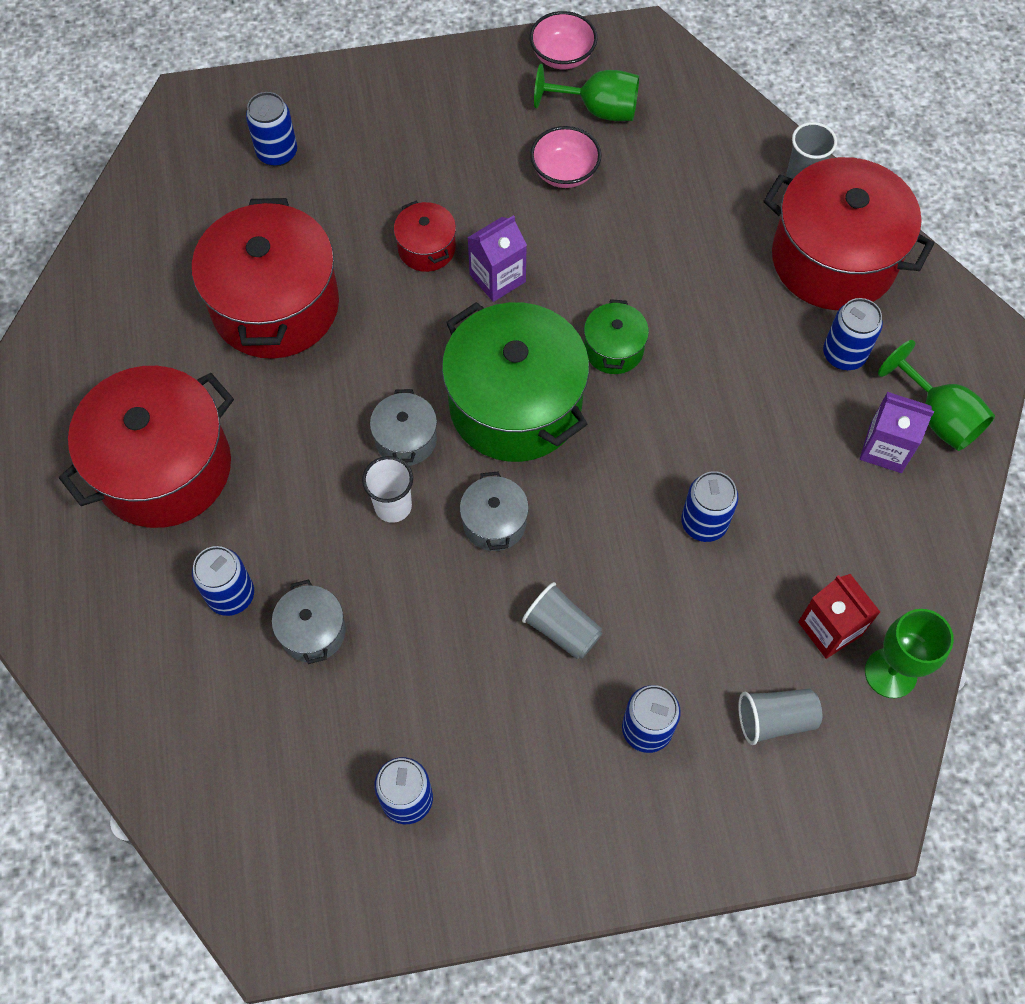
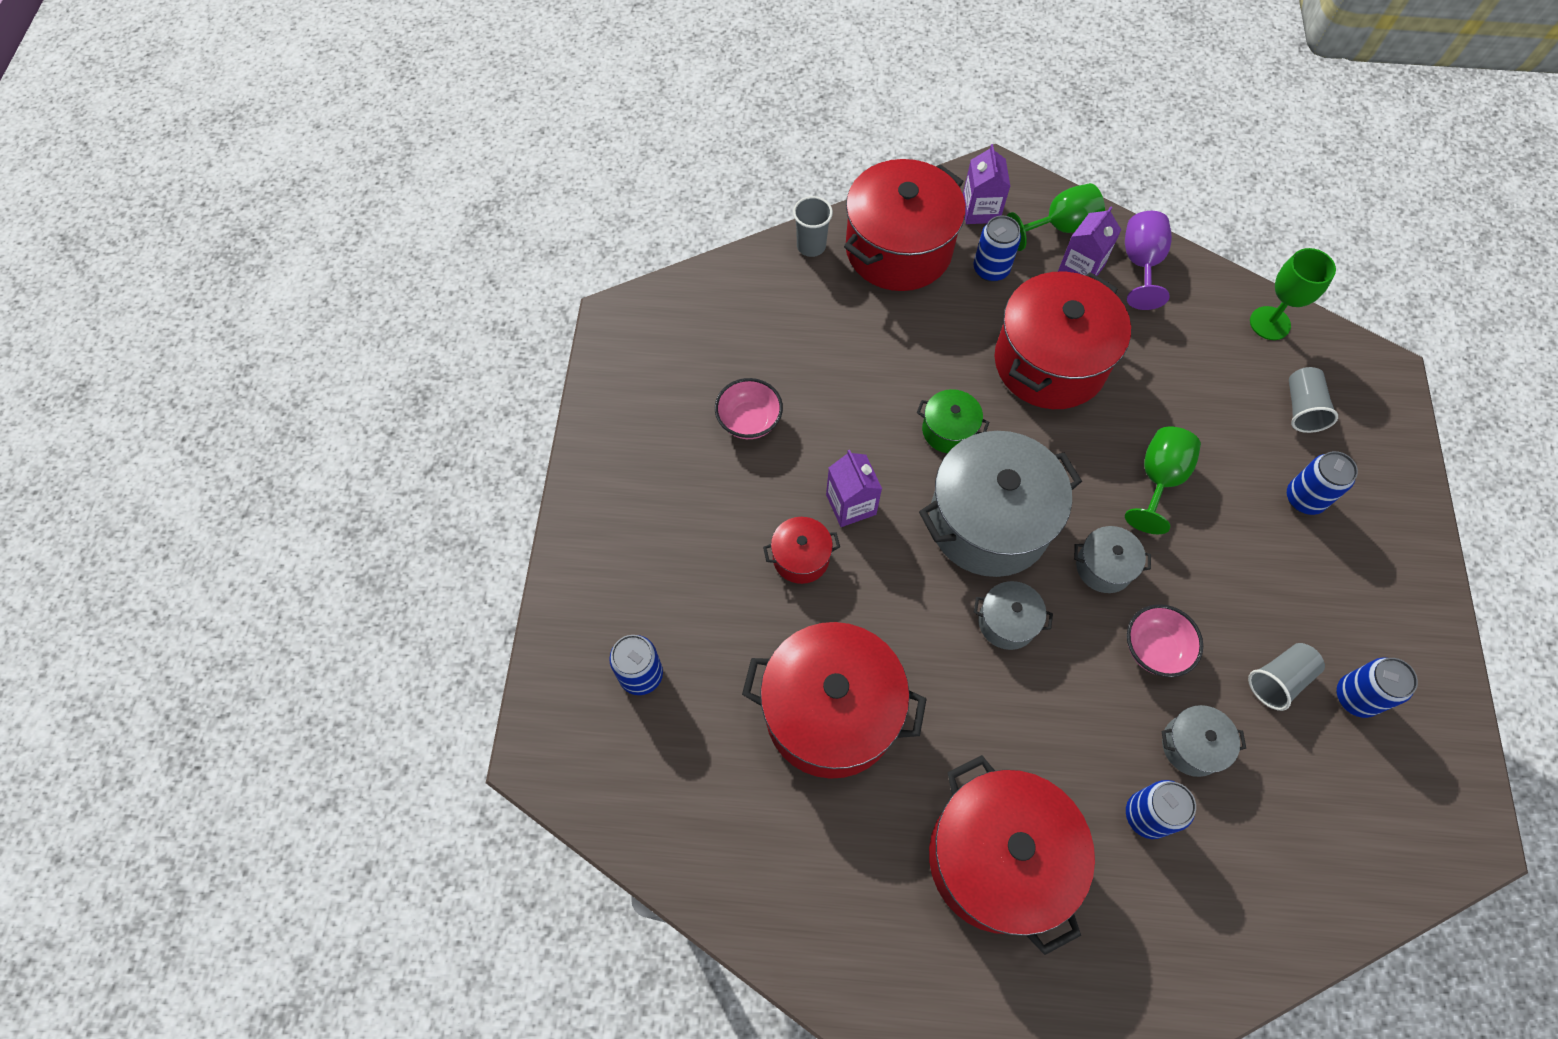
camera: 75 degrees left, 0 degrees up
(393, 506) = (1074, 648): white cup -> none
(515, 405) = (989, 522): green pot -> grey pot
(562, 56) = (614, 389): pink bowl -> pink bowl (1154, 649)
(562, 629) = (1211, 538): grey cup -> grey cup (1279, 680)
(598, 109) = (686, 376): green goblet -> green goblet (1158, 480)
(704, 523) = (1127, 409): blue can -> none
(737, 434) = (1050, 362): none -> red pot
(829, 628) = (1230, 351): red carton -> none
(920, 513) = (1141, 264): none -> purple goblet
(926, 330) = (980, 210): none -> purple carton

